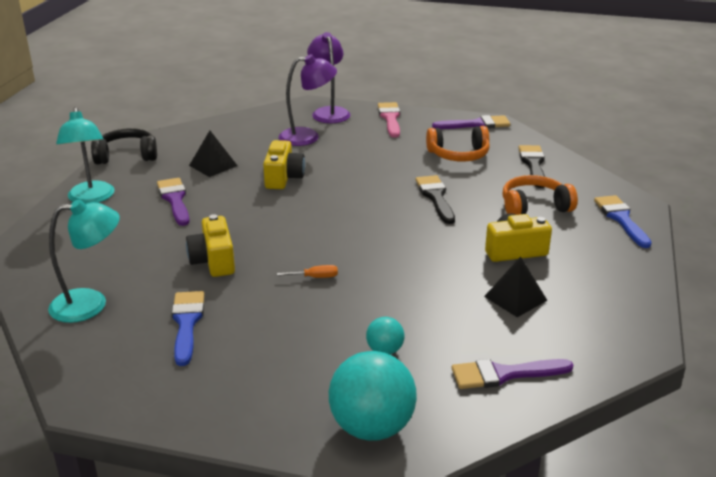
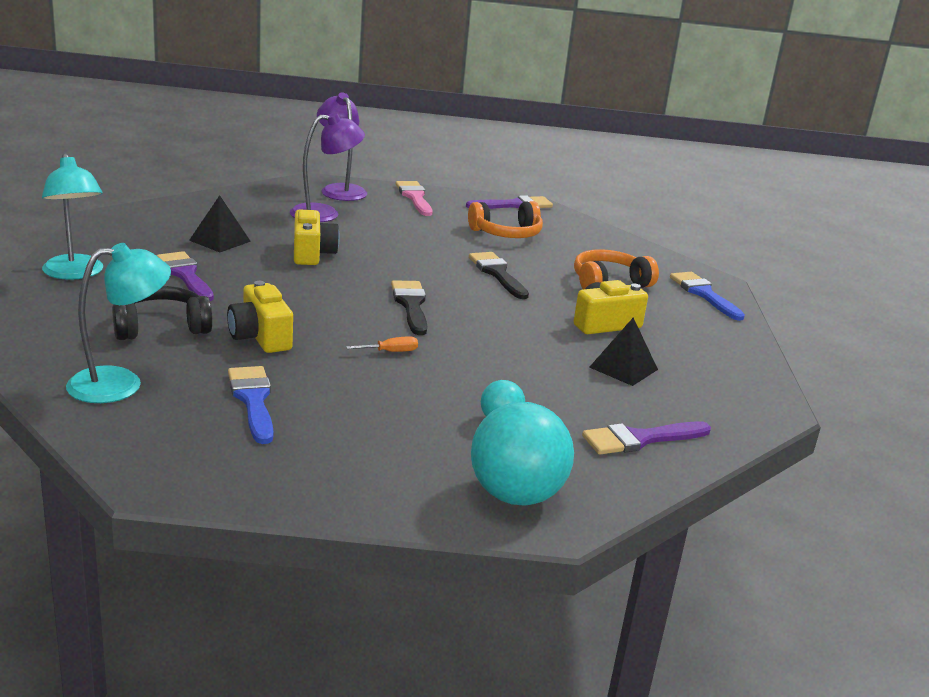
camera: 15 degrees left, 5 degrees down
(127, 156) = (104, 230): black headphones -> black headphones (161, 327)
(533, 164) = (591, 243): black brush -> black brush (411, 305)

